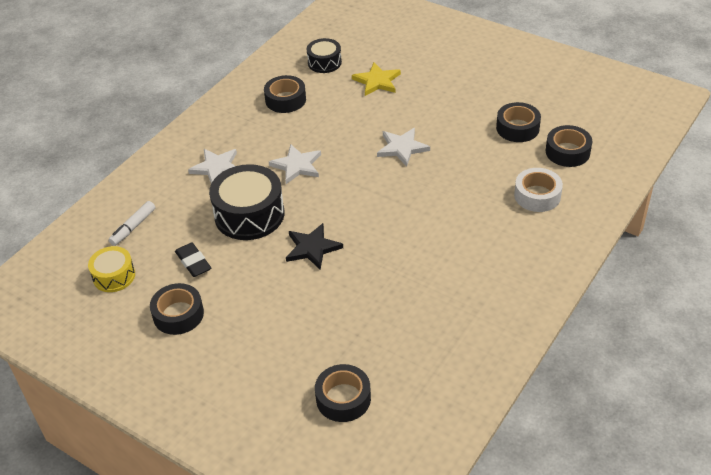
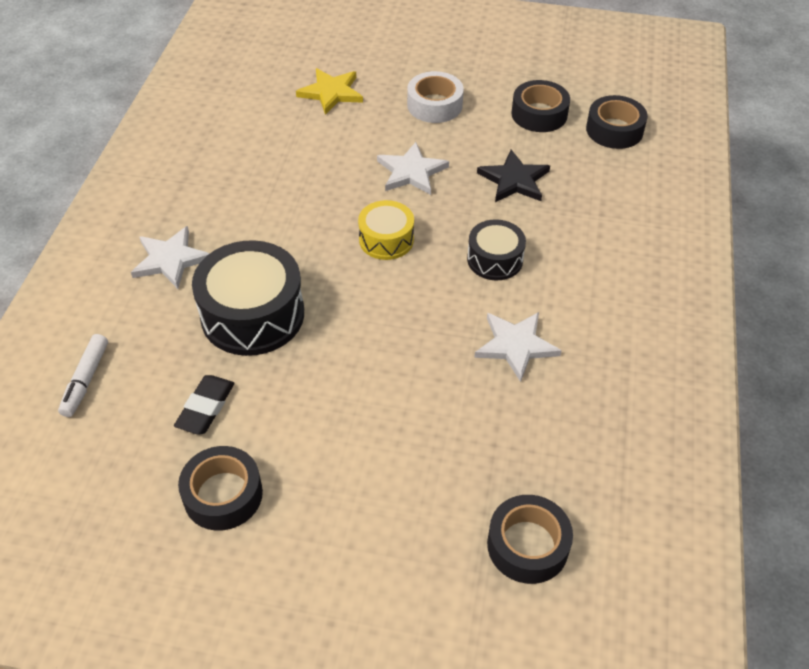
camera: 25 degrees left, 5 degrees up
(114, 276) = (92, 465): yellow drum -> yellow drum (386, 240)
(193, 262) = (205, 407): black eraser -> black eraser turned 75 degrees clockwise
(285, 100) = (220, 143): black tape -> none
(297, 165) = (284, 228): white star -> white star (515, 345)
(312, 248) = (366, 338): black star -> black star (514, 180)
(324, 62) = (248, 83): black drum -> black drum (495, 259)
(537, 195) = (611, 193): white tape -> white tape (434, 105)

